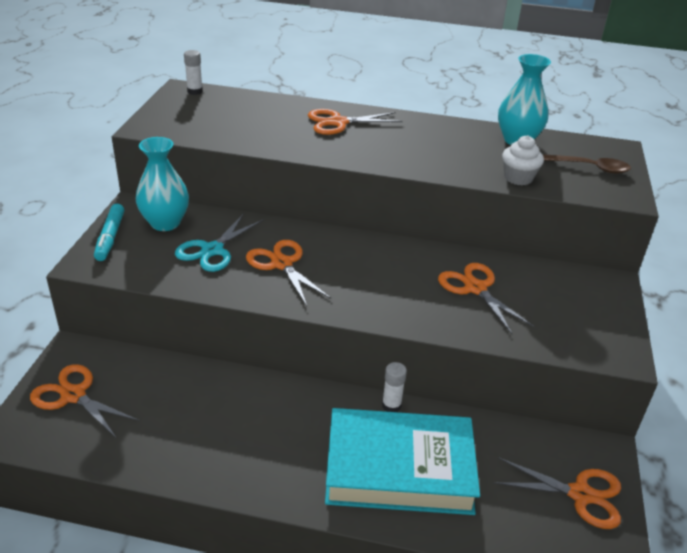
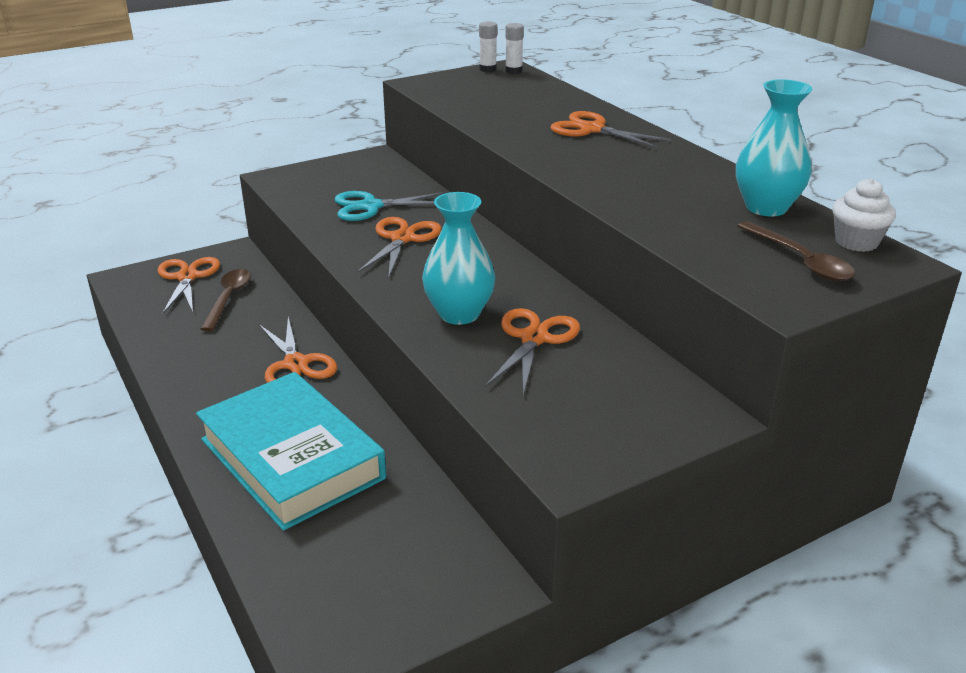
camera: 50 degrees right, 5 degrees down
(110, 237) = (320, 169): turquoise marker -> none
(144, 390) = (228, 298): none -> brown spoon
(165, 223) = (374, 175): turquoise vase -> turquoise vase (459, 314)
(391, 405) = (370, 416): white glue stick -> white glue stick (488, 69)
(518, 178) = (681, 234): white cupcake -> white cupcake (856, 242)
(580, 495) = (397, 593): orange scissors -> orange scissors (296, 364)

